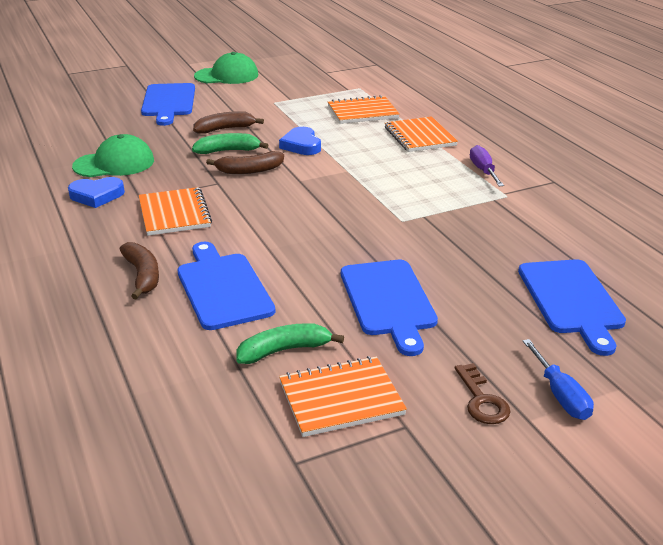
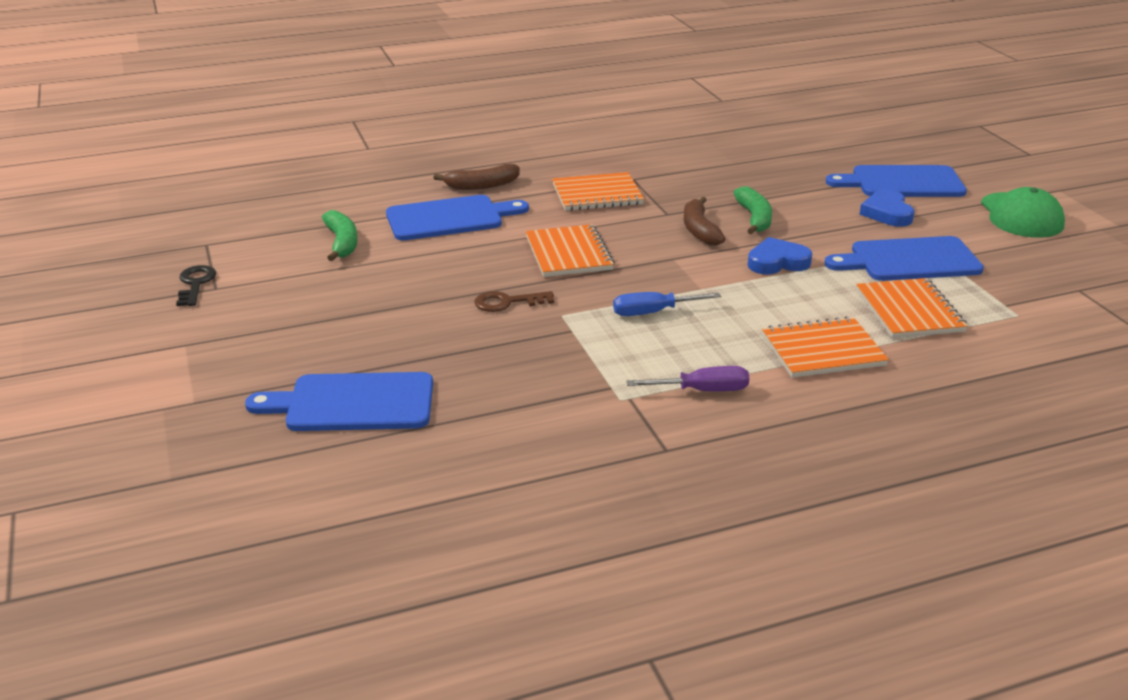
camera: 95 degrees right, 0 degrees up
(96, 195) = (640, 160): blue heart -> blue heart (887, 213)
(114, 163) = (715, 163): green cap -> none
(225, 129) = (821, 216): brown banana -> none
(341, 398) = (265, 264): orange notebook -> orange notebook (569, 253)
(389, 301) = (396, 294): blue cutting board -> blue cutting board (909, 260)
(400, 445) = (195, 284): none -> black key
(482, 400) = (224, 325): brown key -> brown key (507, 302)
(560, 395) = (205, 366): blue screwdriver -> blue screwdriver (653, 312)

